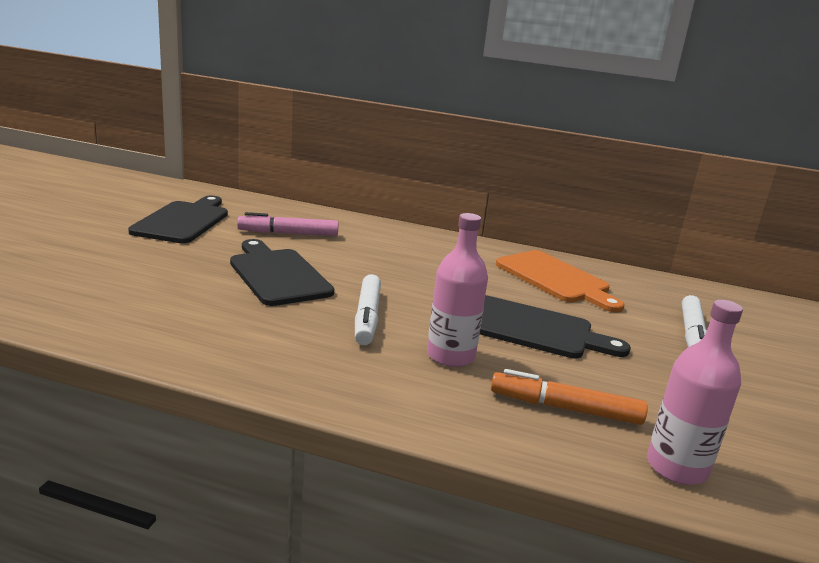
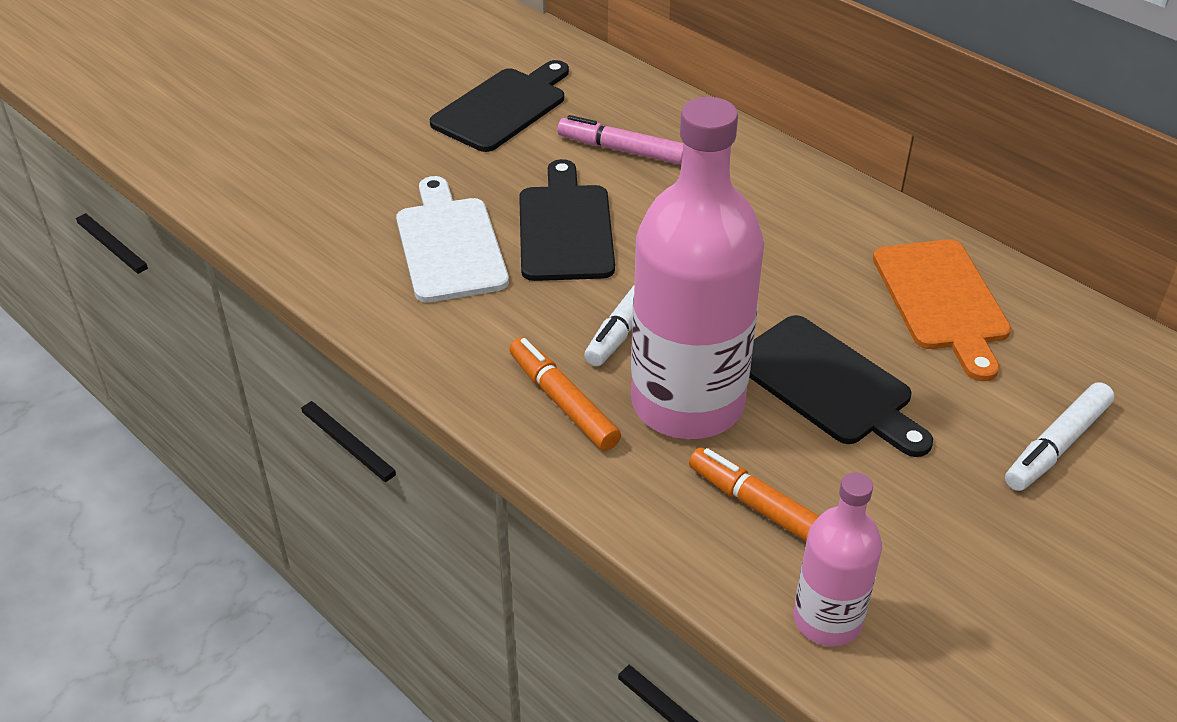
camera: 30 degrees right, 20 degrees up
(189, 294) = (449, 245): none -> white cutting board
(355, 373) = (563, 402): none -> orange marker
(450, 356) = (687, 403): pink bottle -> pink bottle, size x1.92

